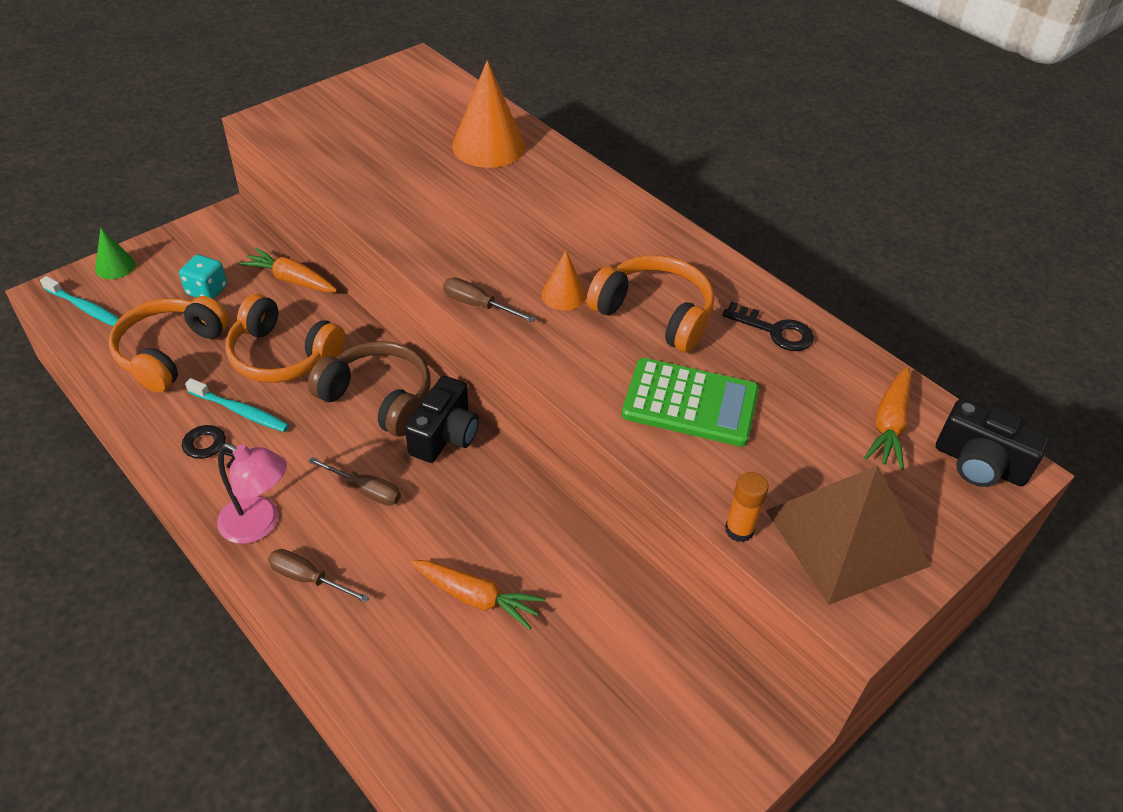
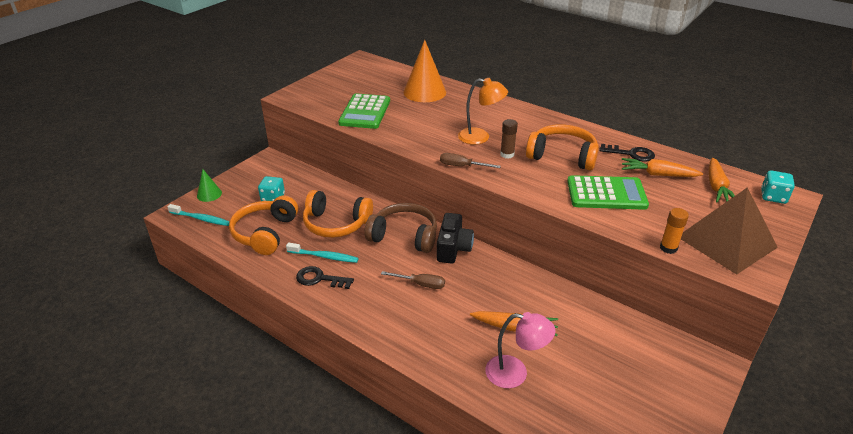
camera: 10 degrees left, 10 degrees down
(259, 524) = (365, 313): pink lamp -> pink lamp (515, 373)
(291, 279) = (322, 185): orange carrot -> orange carrot (657, 174)
(308, 578) = (409, 336): brown screwdriver -> none
(373, 171) = (365, 112): none -> green calculator
(536, 253) = (480, 137): none -> orange lamp
(563, 295) = (507, 154): orange cone -> brown glue stick
(979, 464) = (773, 197): black camera -> turquoise dice

